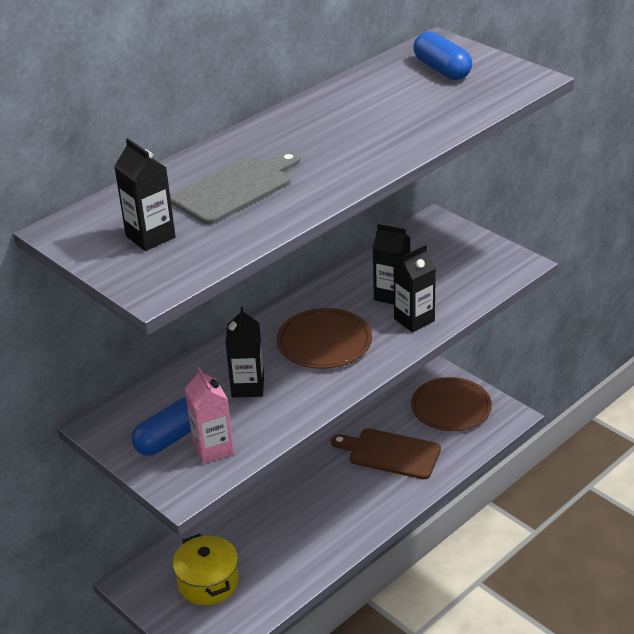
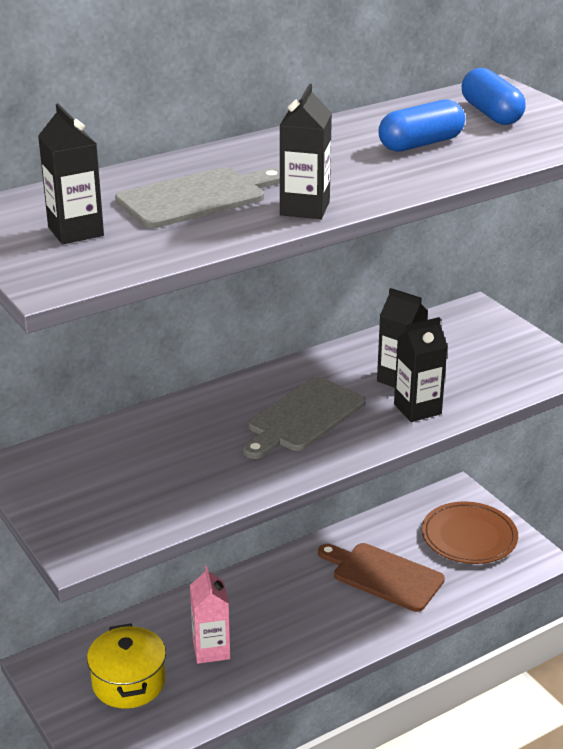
camera: 10 degrees right, 5 degrees down
(170, 438) = (87, 492): blue capsule -> blue capsule (421, 144)
(213, 449) = (132, 511): pink carton -> pink carton (211, 649)
(248, 387) = (197, 451): black carton -> black carton (305, 208)
(324, 342) = (303, 417): brown plate -> grey cutting board

